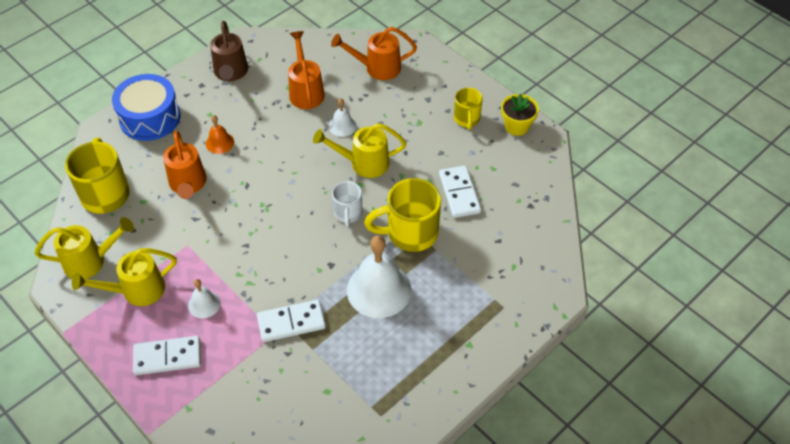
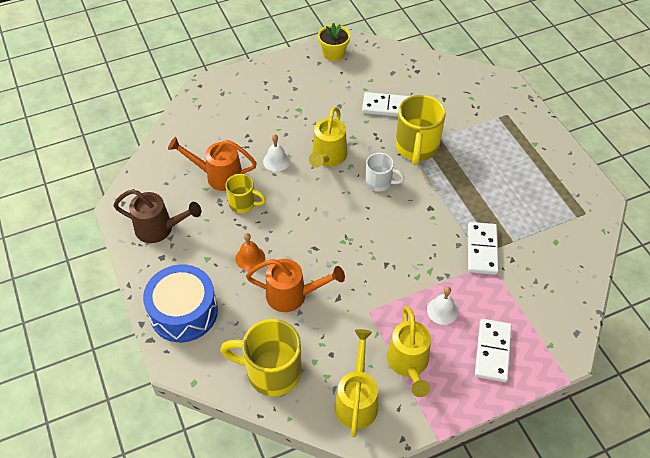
camera: 70 degrees left, 0 degrees up
(377, 68) = (219, 119): orange watering can -> none
(379, 289) = (467, 183): white bell -> none
(466, 119) = (311, 79): yellow mug -> yellow mug (243, 204)

